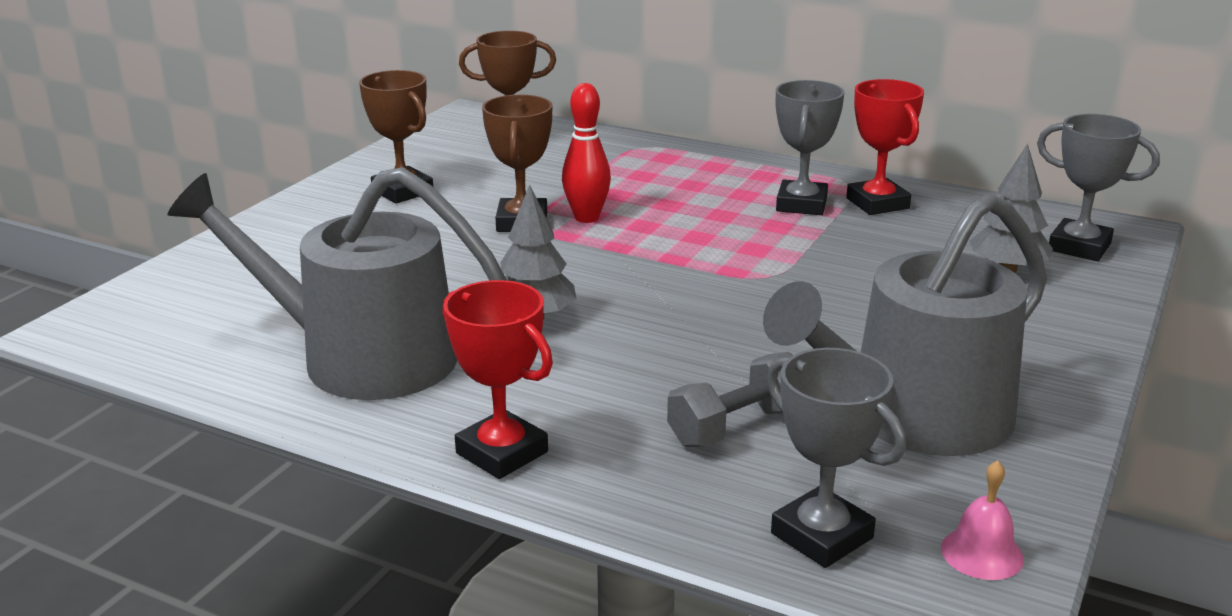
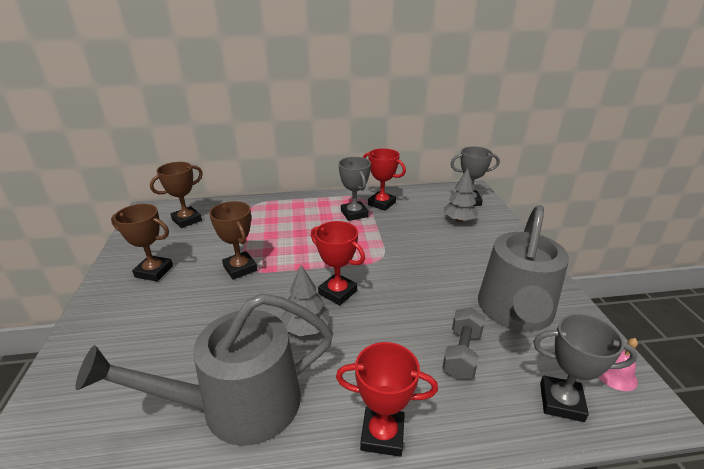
camera: 35 degrees left, 5 degrees up
(586, 218) = (270, 254): red bowling pin -> none
(634, 294) = (337, 292): none -> red trophy

